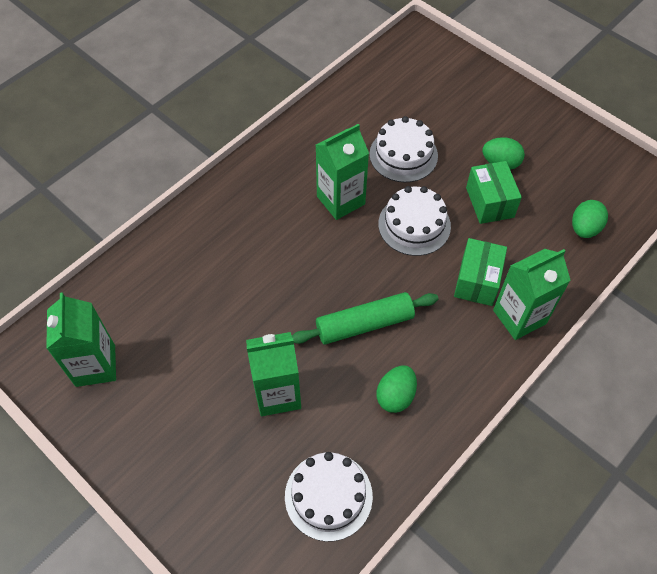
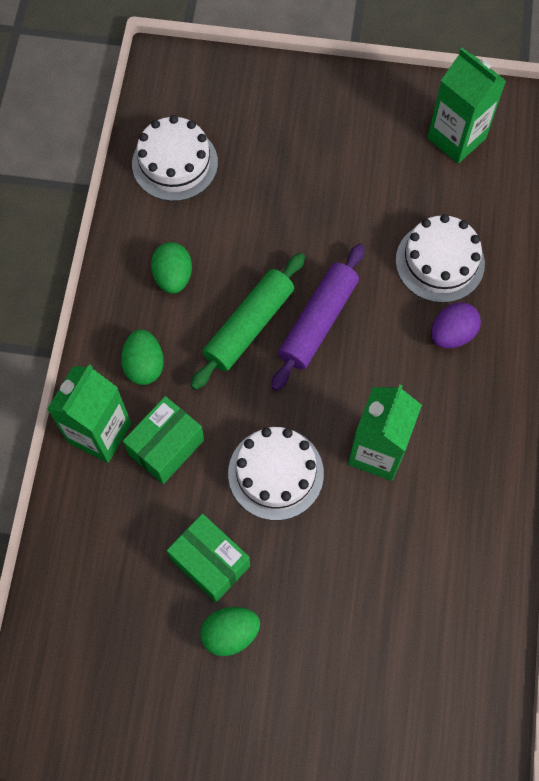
camera: 145 degrees right, 10 degrees up
(233, 236) = (452, 334): none -> purple egg
(277, 394) = (279, 213): green carton -> none
(314, 297) = (318, 322): none -> purple rolling pin
(403, 155) = (353, 565): white cake -> white cake (440, 262)
(477, 281) = (166, 447): green box -> green box turned 60 degrees clockwise
(584, 228) = (81, 598): green egg -> green egg (144, 365)

